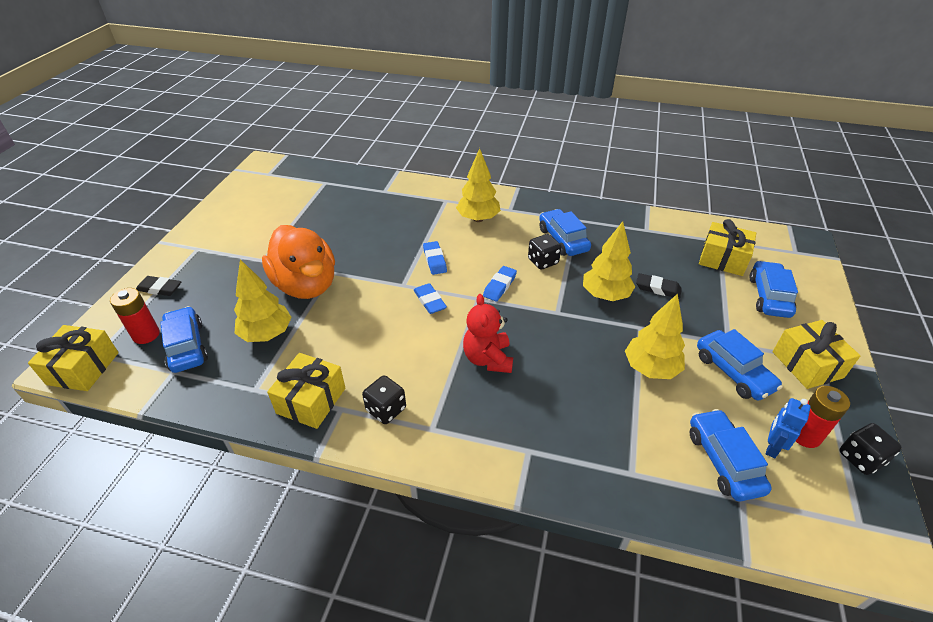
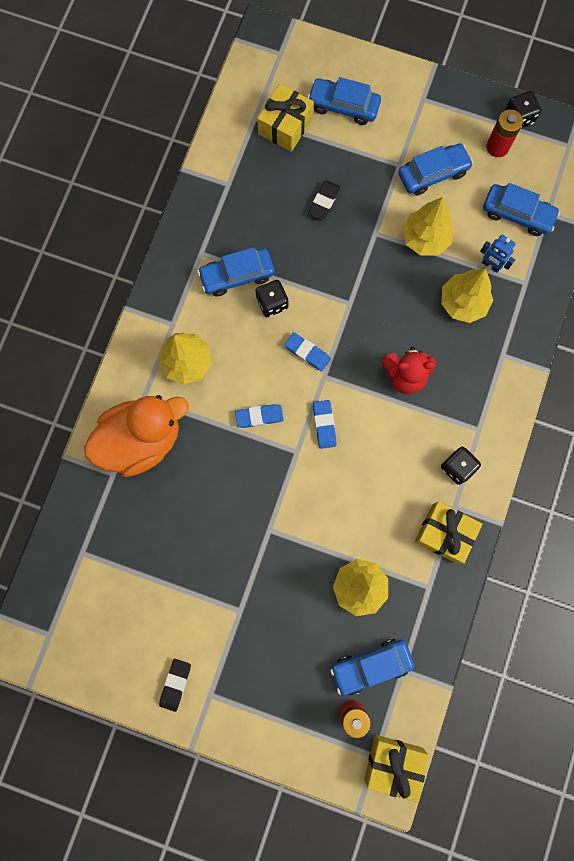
camera: 85 degrees left, 35 degrees up
(160, 288) = (280, 720): black eraser -> black eraser (175, 684)
(306, 285) = (288, 555): orange duck -> orange duck (141, 440)
(429, 301) = (324, 425): blue eraser -> blue eraser turned 75 degrees counterclockwise
(605, 295) = (329, 253): yellow tree -> yellow tree (463, 303)
(723, 461) = (517, 214): blue car -> blue car turned 150 degrees counterclockwise
(771, 447) = (507, 175): blue robot -> blue robot (491, 265)
(807, 364) = (428, 112): yellow gift -> none

